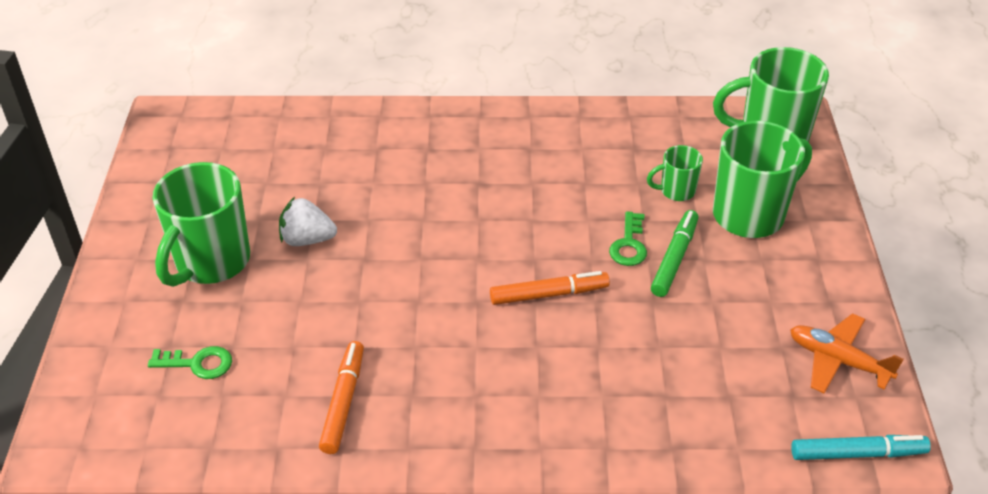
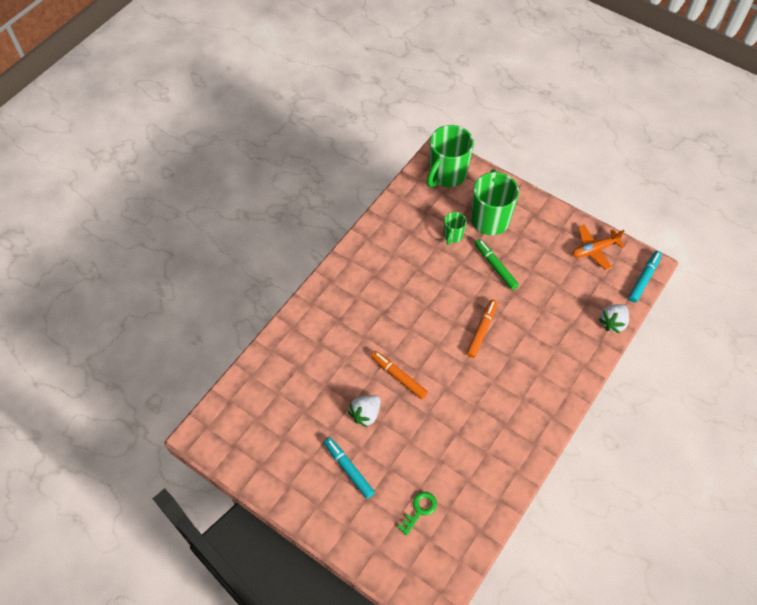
camera: 55 degrees left, 15 degrees up
(211, 262) = (348, 469): green mug -> turquoise marker
(343, 402) = (490, 456): orange marker -> orange marker (398, 377)
(629, 245) = (473, 278): green key -> none
(725, 449) = (613, 322): none -> white strawberry

